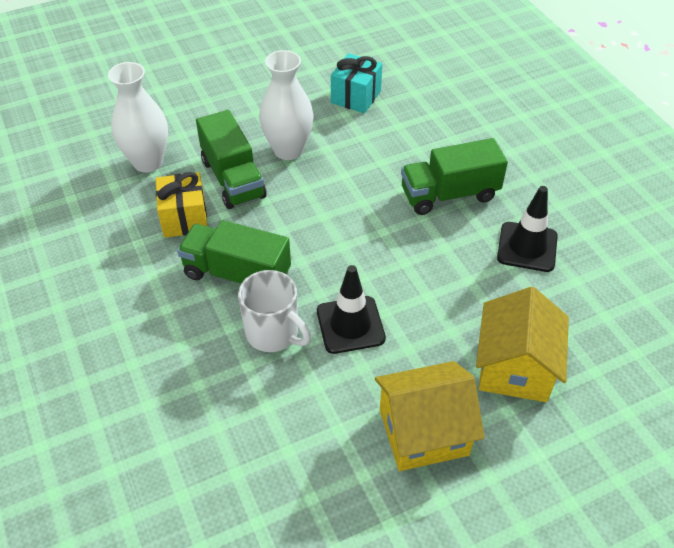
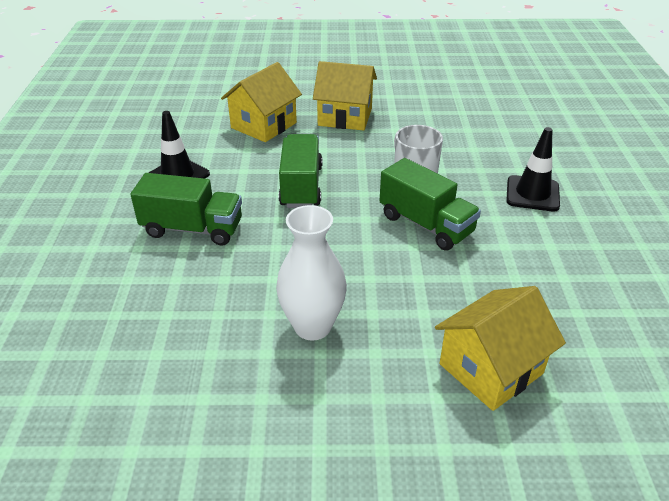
camera: 155 degrees left, 10 degrees down
(148, 162) = (491, 369): white vase -> yellow house
(184, 218) = (461, 286): yellow gift -> none
(233, 179) = (393, 312): green truck -> green truck (301, 186)
(350, 325) = (353, 170): black traffic cone -> black traffic cone (532, 194)
(356, 97) = (177, 374): turquoise gift -> none

